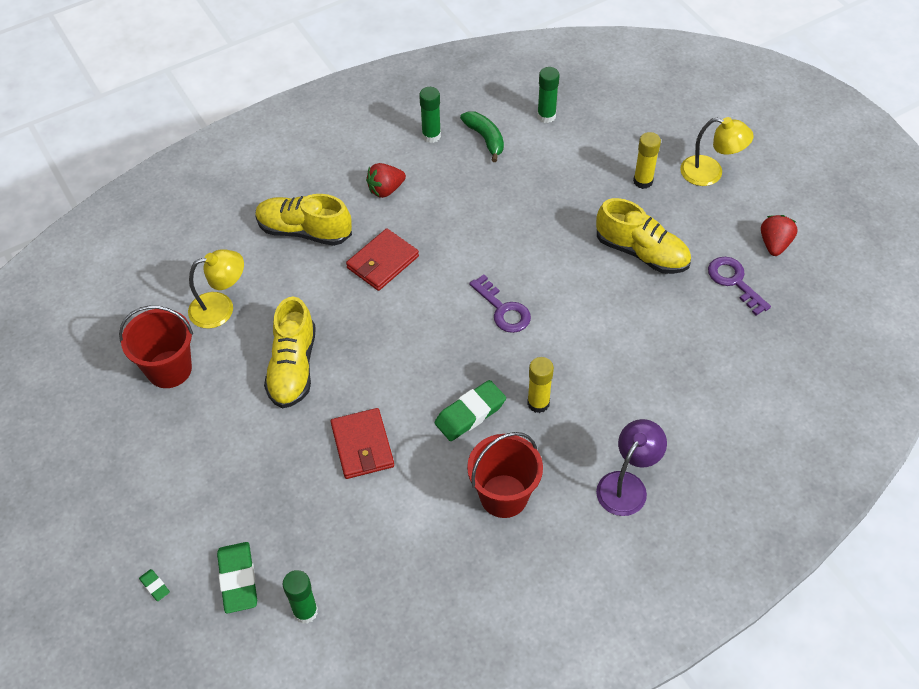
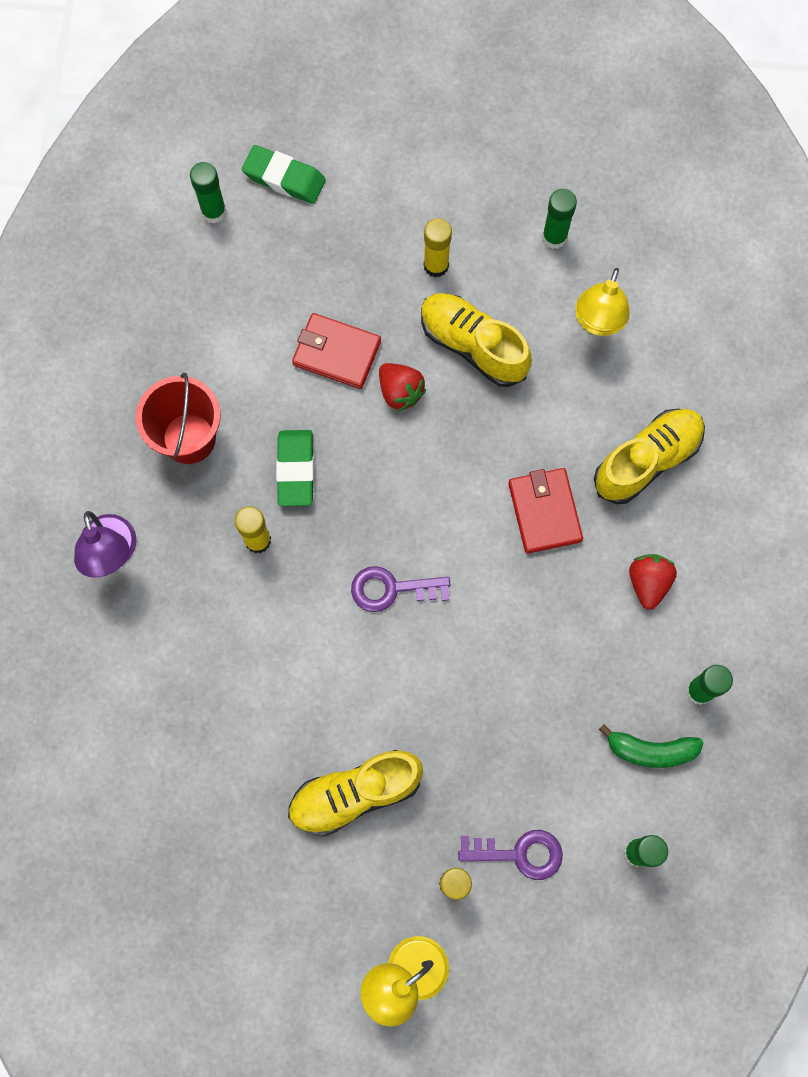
camera: 125 degrees right, 20 degrees up
(155, 586) = (329, 114): green eraser -> none
(169, 369) = (554, 237): red bucket -> green glue stick
(244, 427) = (436, 265): none -> yellow glue stick
(734, 282) = (242, 862): purple key -> purple key (519, 853)
(774, 244) = (254, 955): red strawberry -> red strawberry (400, 392)

